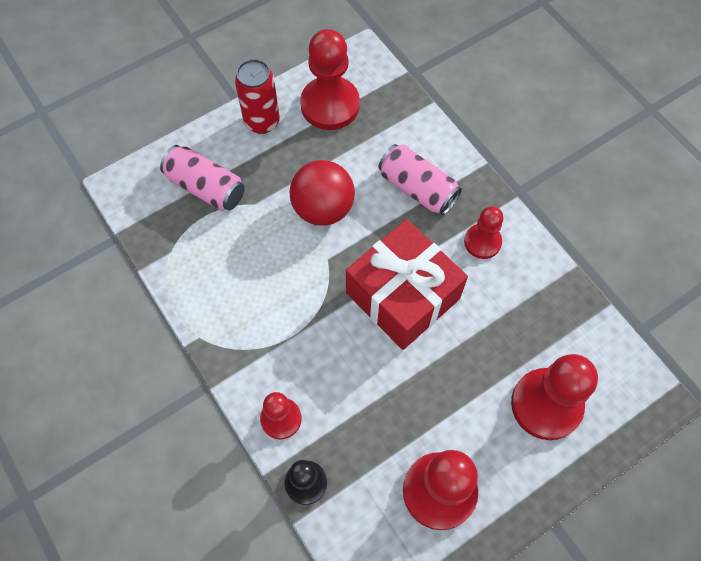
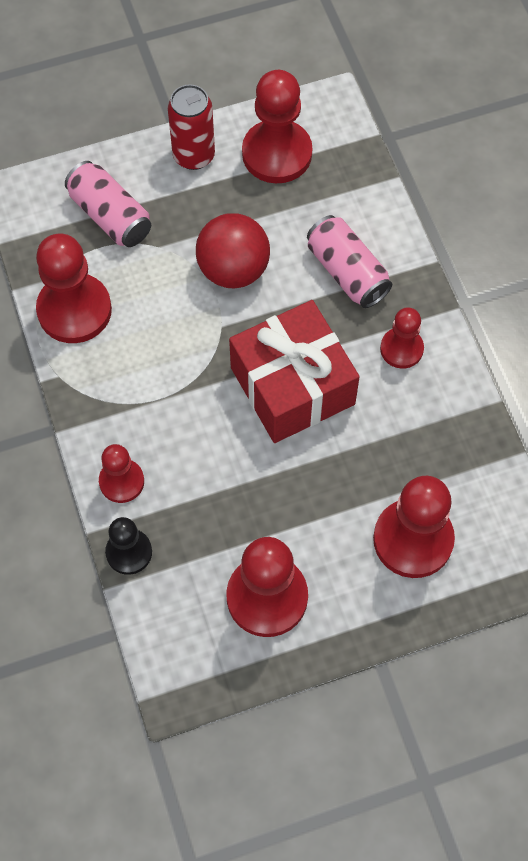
camera: 15 degrees right, 0 degrees up
(197, 275) = (74, 310): none -> red pawn

